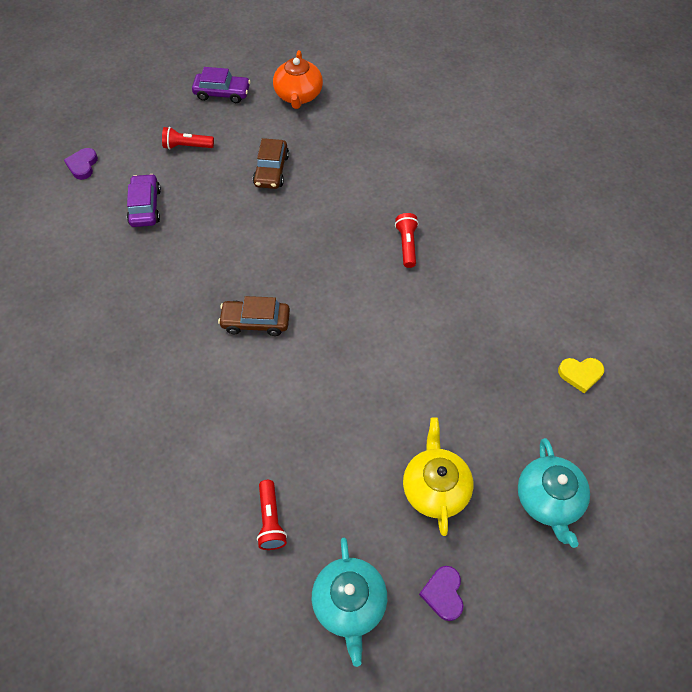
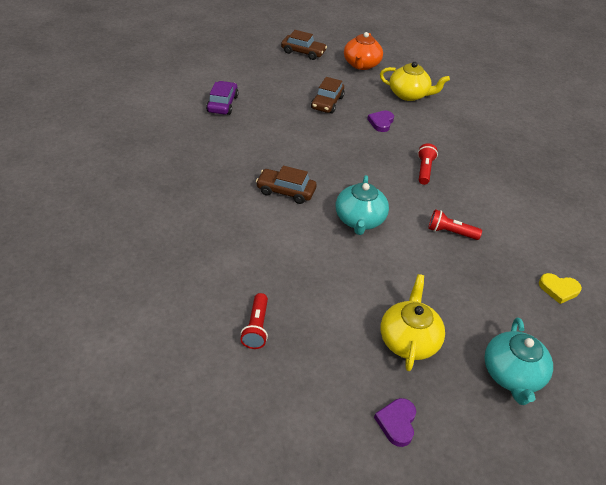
camera: 10 degrees right, 15 degrees down
(82, 165) = (184, 71): purple heart -> purple heart (381, 122)
(187, 146) = (266, 76): red flashlight -> red flashlight (450, 232)
(222, 93) = (303, 52): purple car -> brown car
(349, 603) = (308, 407): turquoise teapot -> turquoise teapot (359, 220)
(366, 130) = (409, 95): none -> yellow teapot

